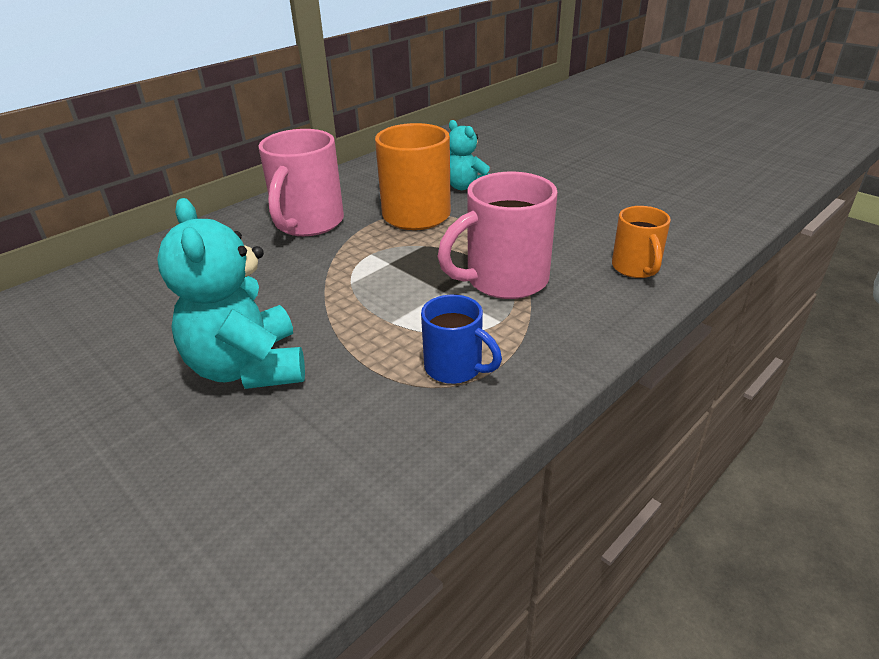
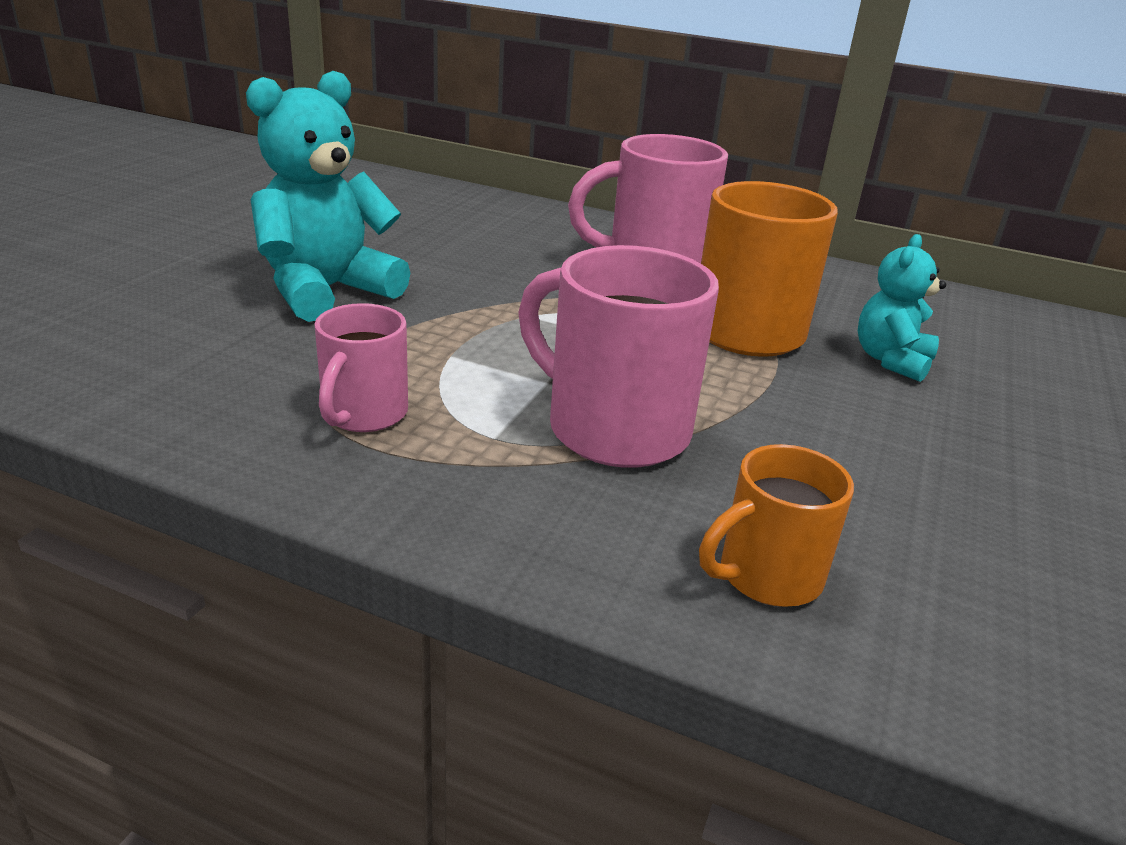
camera: 65 degrees right, 5 degrees down
(455, 368) = (363, 414): blue mug -> pink mug

